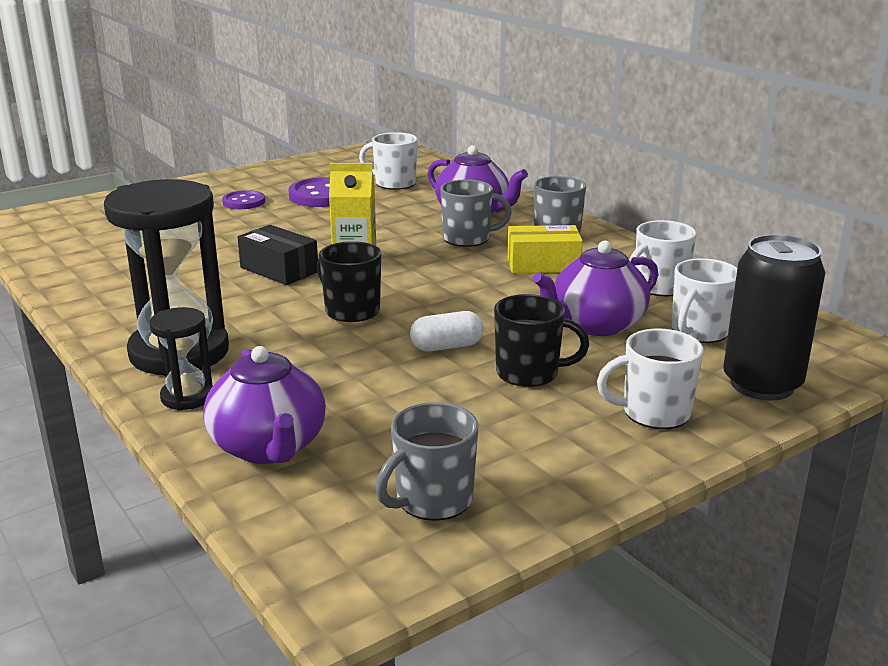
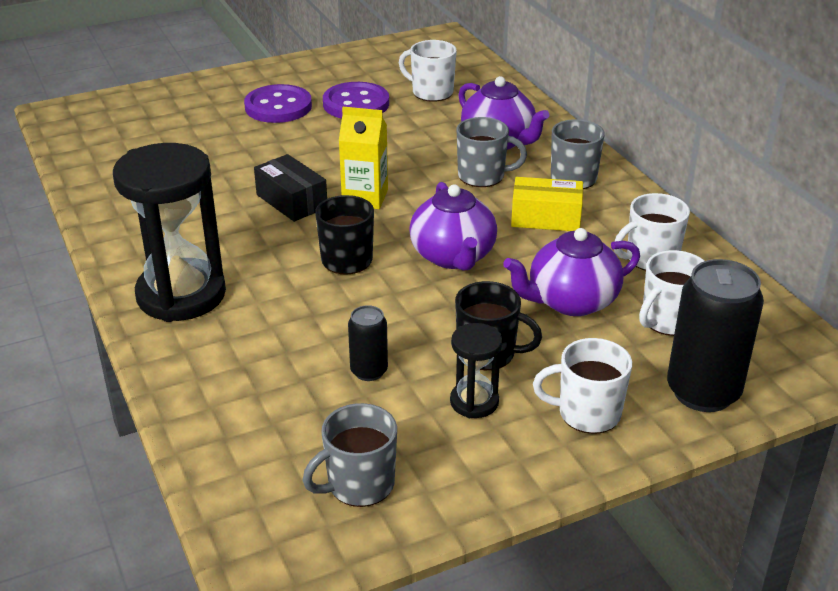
camera: 10 degrees right, 10 degrees up
(187, 397) = (178, 347): black hourglass -> black hourglass (474, 402)
(244, 202) = (278, 107): purple button -> purple button, size x1.61
(269, 447) = (236, 411): purple teapot -> purple teapot (453, 256)
(408, 399) = (369, 371): none -> black can
(446, 347) = (421, 313): white capsule -> none

